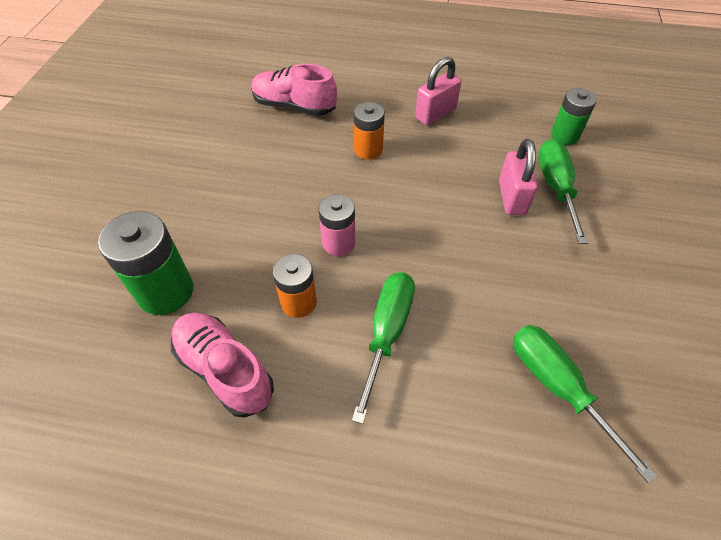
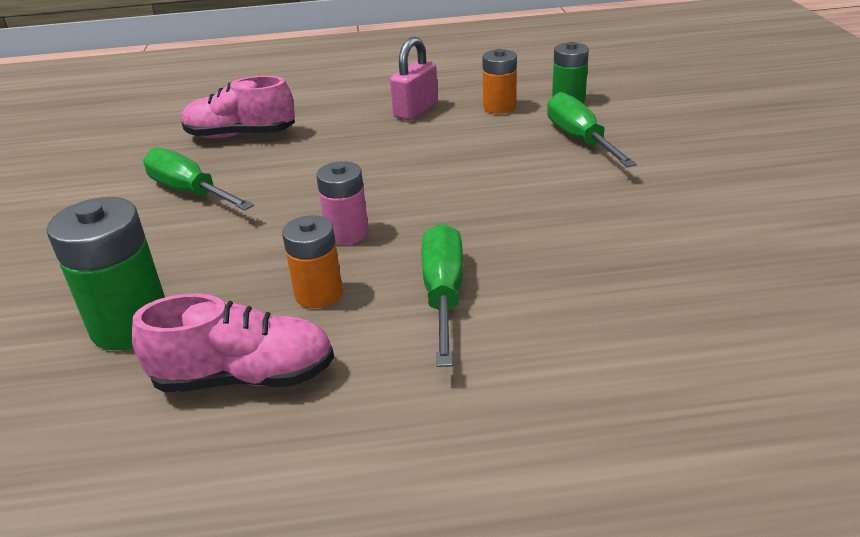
camera: 15 degrees left, 20 degrees down
(225, 370) = (245, 377): pink shoe -> pink shoe turned 150 degrees clockwise
(368, 150) = (349, 152): orange battery -> orange battery (499, 107)
(511, 198) = (535, 156): pink padlock -> none
(557, 387) = (666, 290): green screwdriver -> green screwdriver (190, 192)

